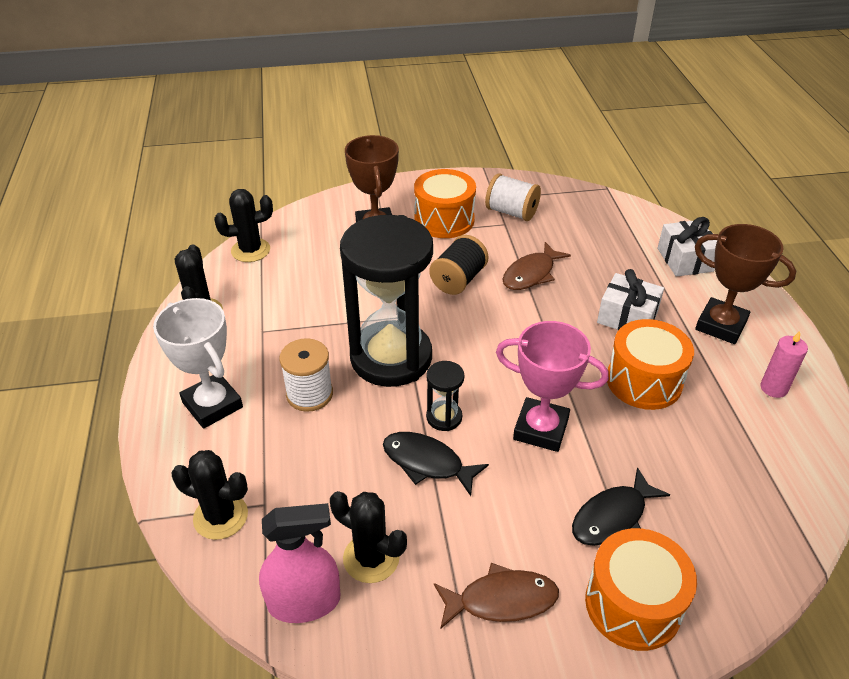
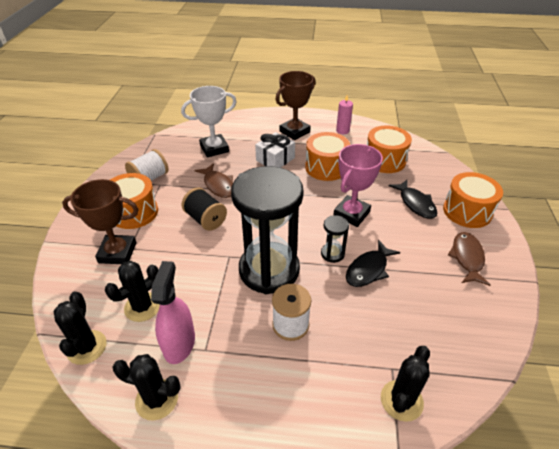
camera: 75 degrees left, 0 degrees up
(212, 405) = (282, 398): white trophy -> white trophy (214, 148)
(304, 602) = (473, 353): pink spray bottle -> pink spray bottle (179, 343)
(371, 558) = (440, 311): black cactus -> black cactus (142, 307)
(685, 260) = (238, 127): white gift -> none
(719, 461) = (385, 160): none -> orange drum

